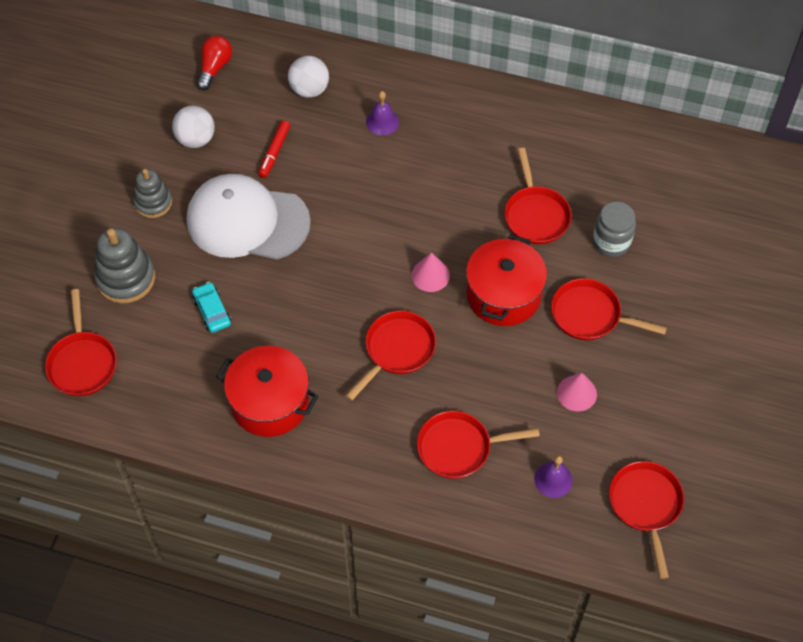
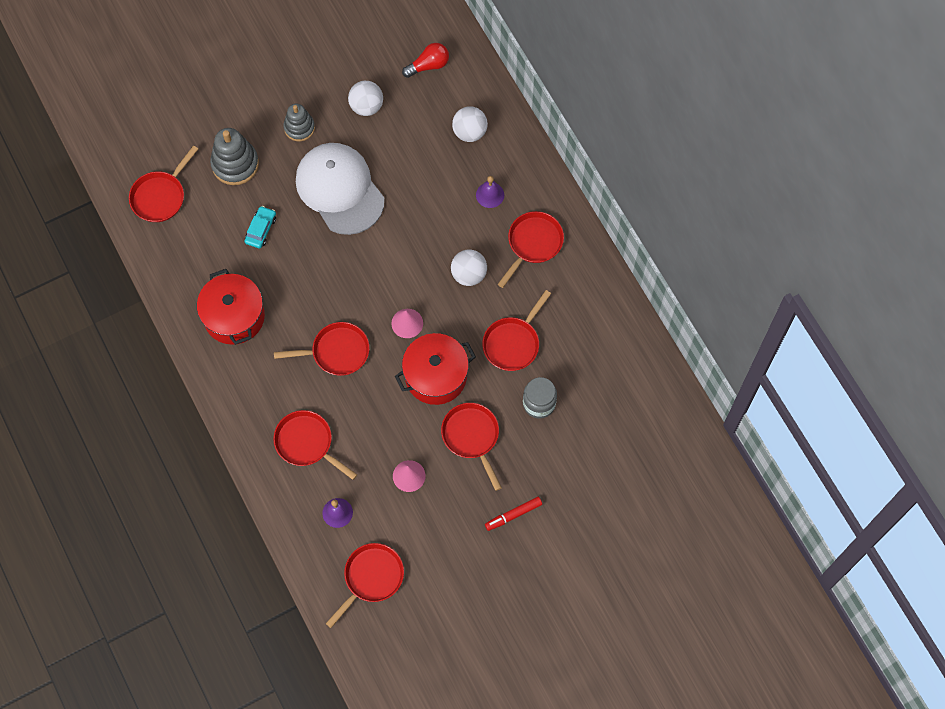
camera: 45 degrees right, 10 degrees up
(274, 152) = (403, 157): red marker -> red marker (513, 515)
(437, 194) = (469, 274): none -> white ball
(461, 129) = (533, 244): none -> red pan

